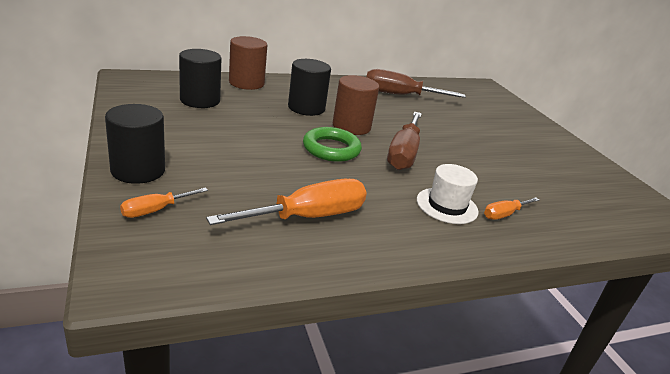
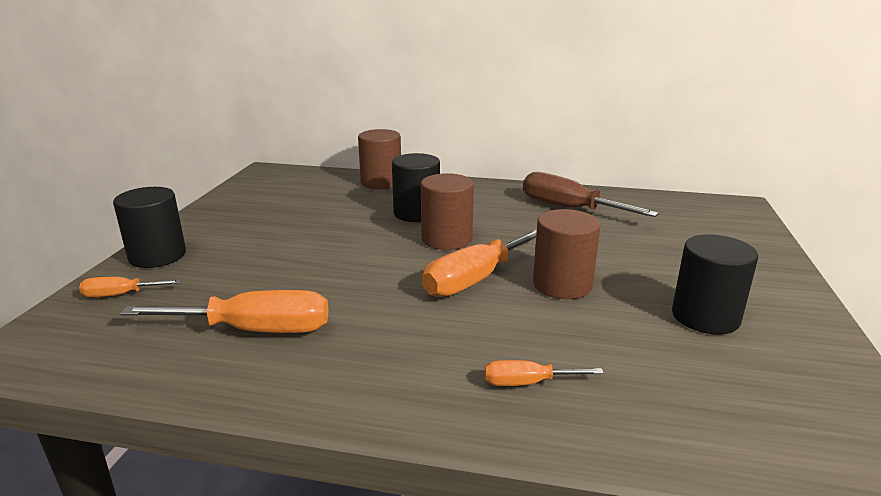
camera: 35 degrees right, 5 degrees down
(200, 100) = (306, 196): black cylinder -> black cylinder (705, 317)
(331, 149) = (385, 261): green ring -> none
(403, 154) = (475, 279): brown screwdriver -> orange screwdriver
(447, 205) = (451, 353): white hat -> none
(454, 150) = (562, 285): none -> brown cylinder

